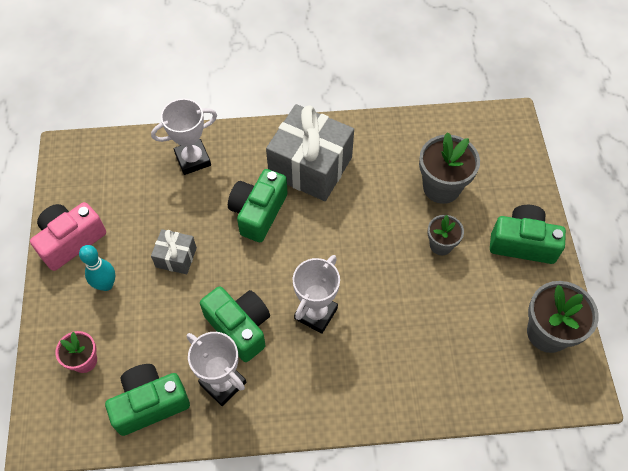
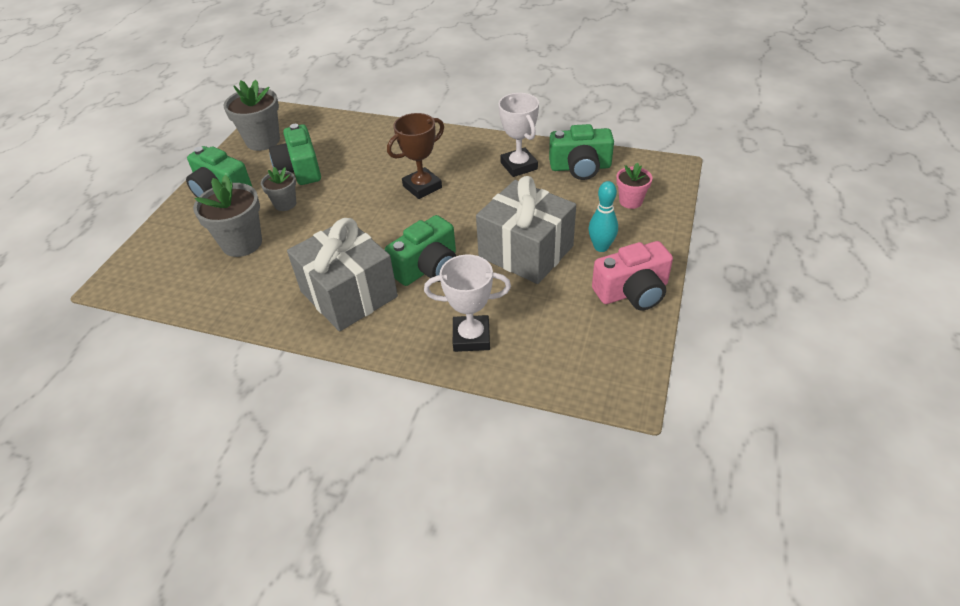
camera: 155 degrees left, 15 degrees down
(176, 257) = (526, 251): grey gift -> grey gift, size x2.06
(239, 327) = (489, 192): green camera -> green camera (300, 169)
(316, 313) = (422, 187): white trophy -> brown trophy

